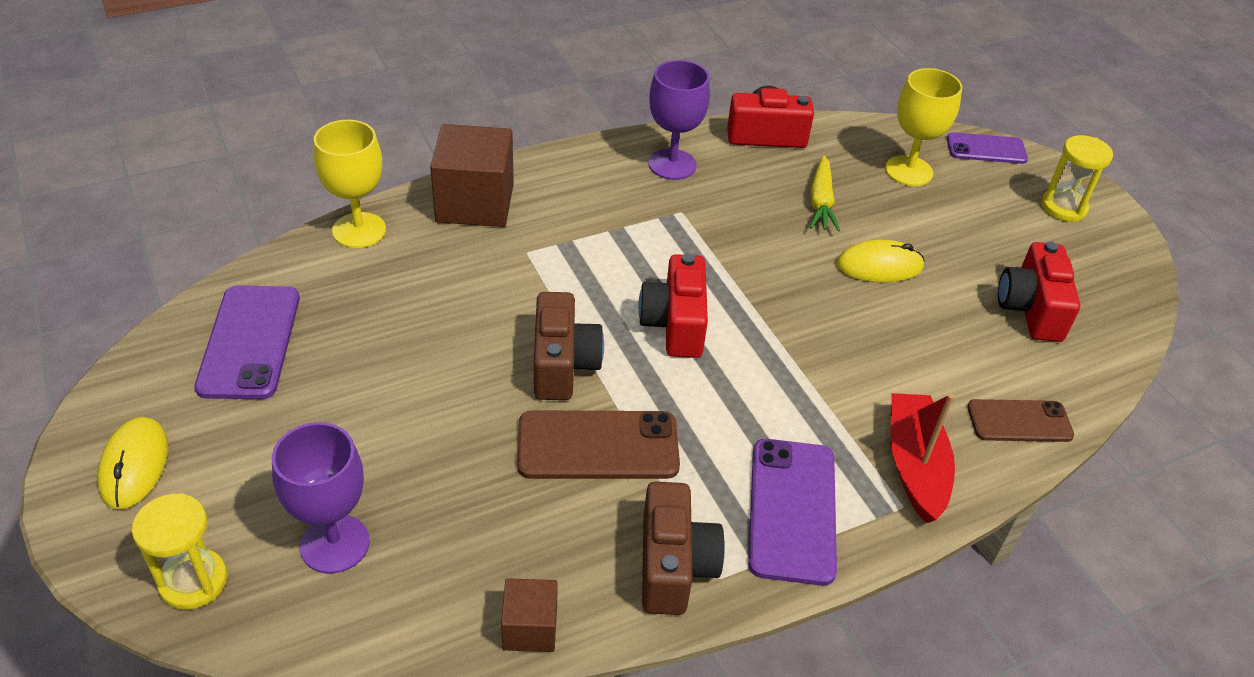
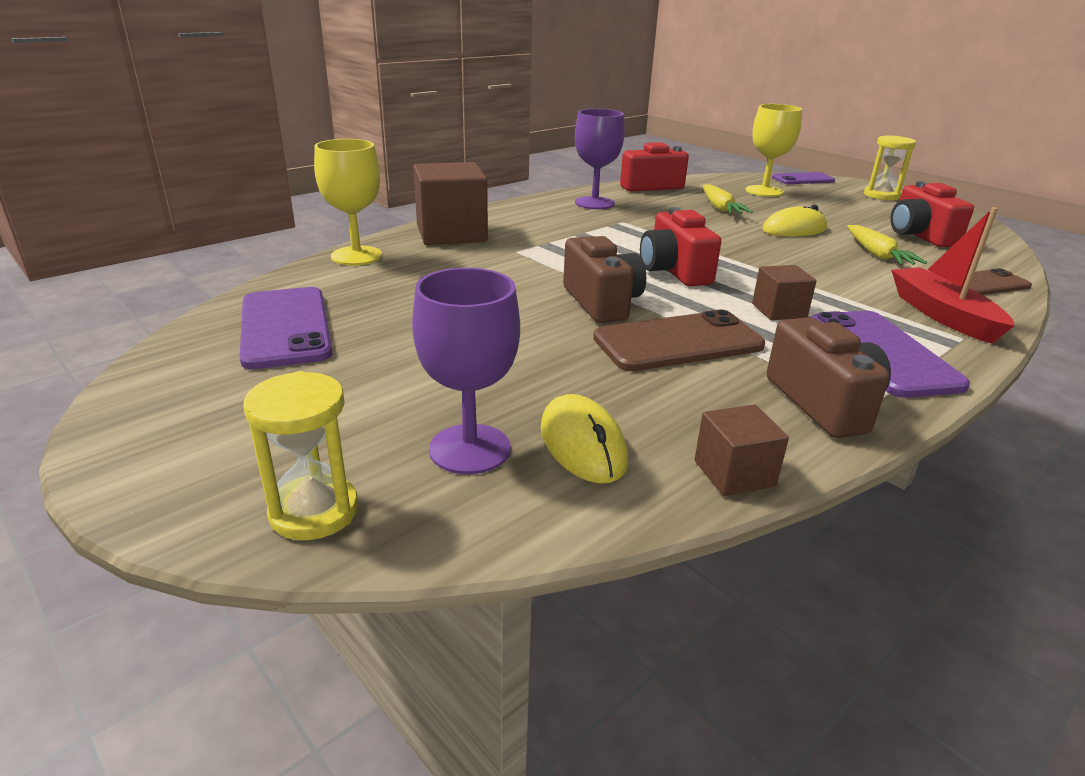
camera: 15 degrees left, 15 degrees down
(134, 465) = (190, 429): yellow mouse -> yellow mouse (582, 444)
(738, 418) = (779, 311): none -> brown cube
(939, 338) = (877, 254): none -> yellow carrot

